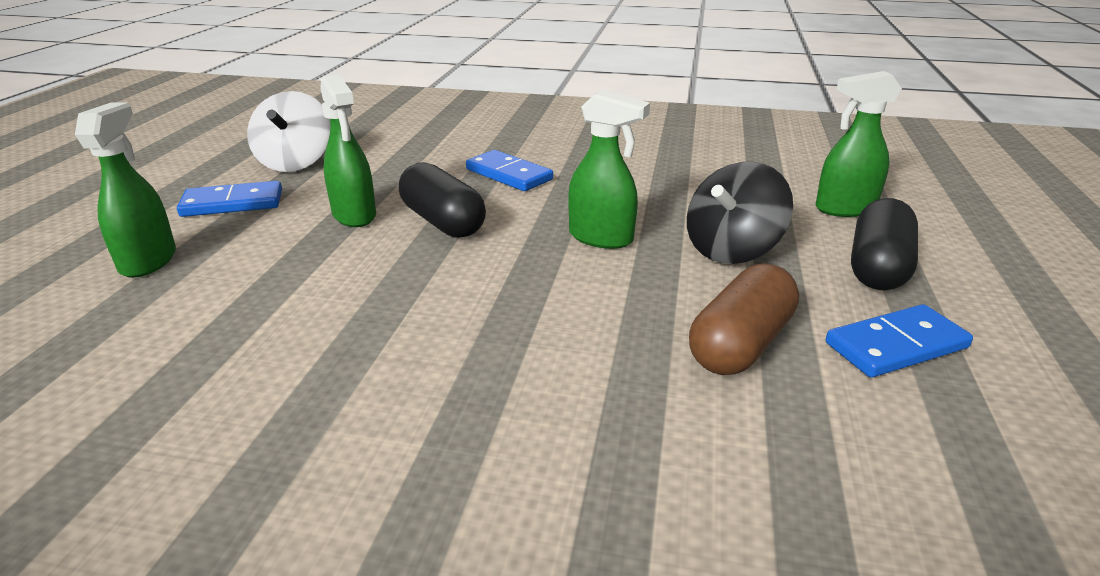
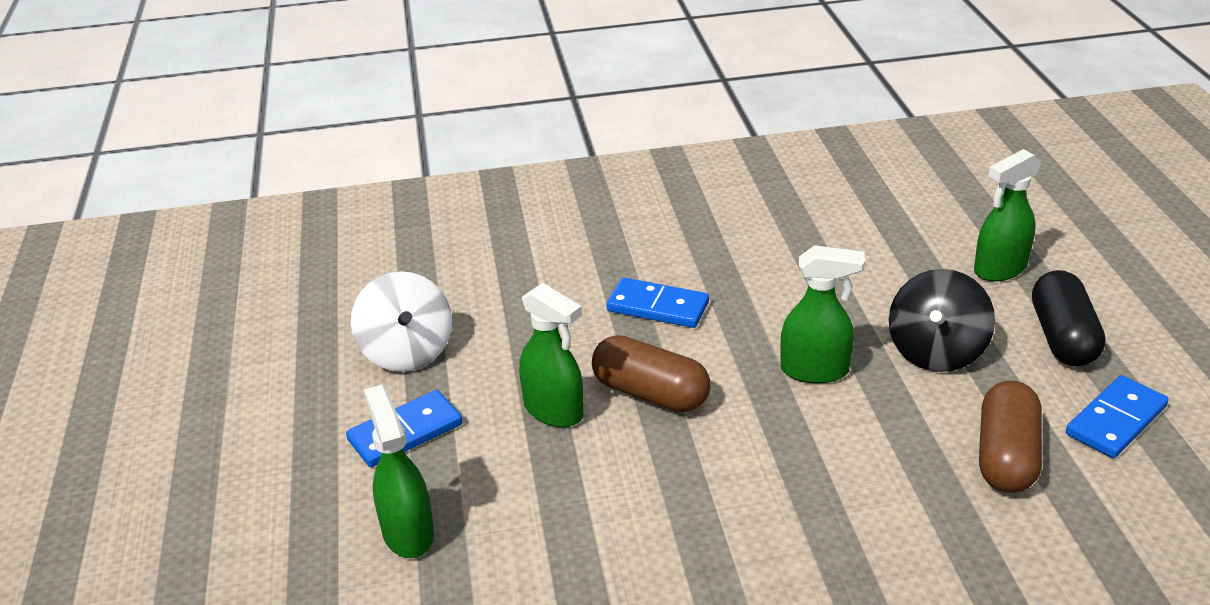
camera: 20 degrees left, 5 degrees up
(442, 222) = (650, 393): black capsule -> brown capsule

